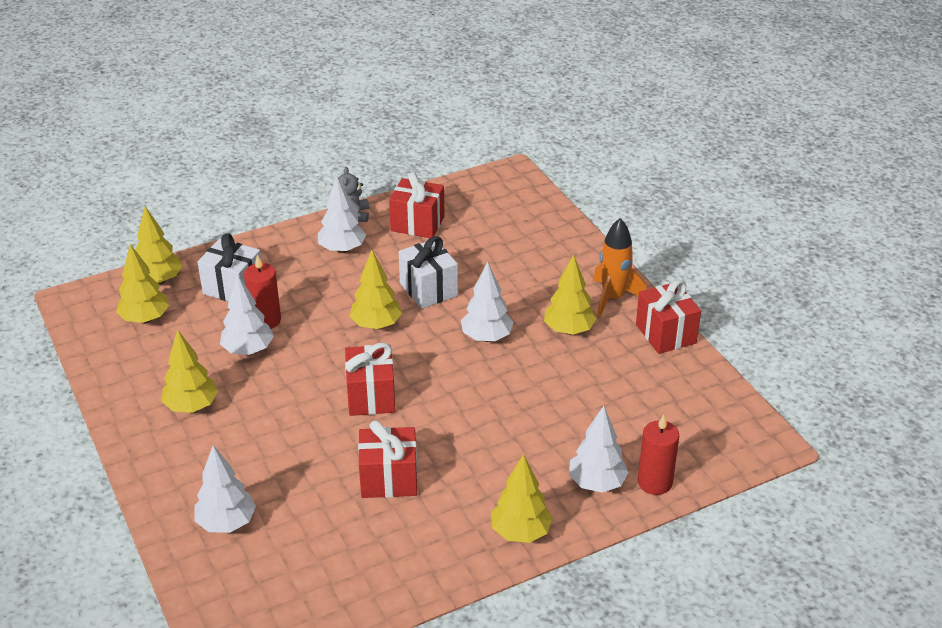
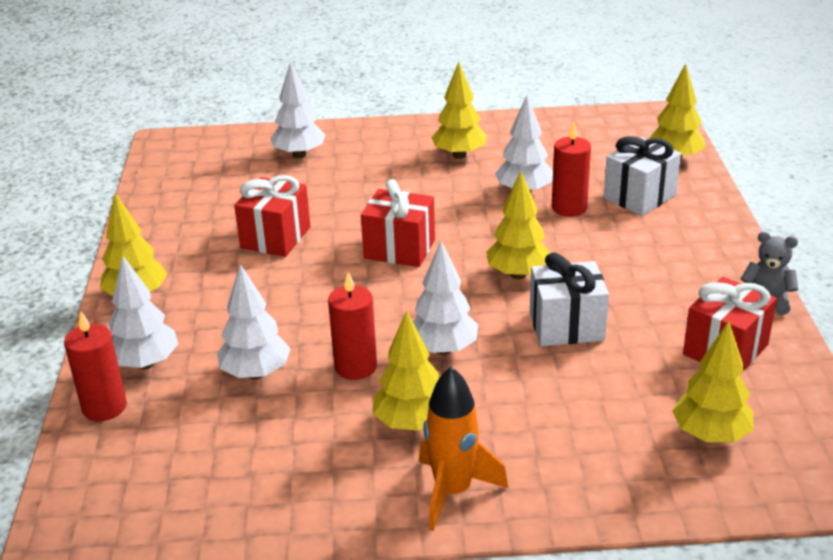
camera: 115 degrees right, 5 degrees down
(145, 319) = (610, 146): yellow tree -> yellow tree (710, 435)
(342, 249) = (686, 278): white tree -> white tree (256, 373)
(530, 372) = (355, 367): none -> red candle
(665, 334) = (340, 519): red gift -> none

